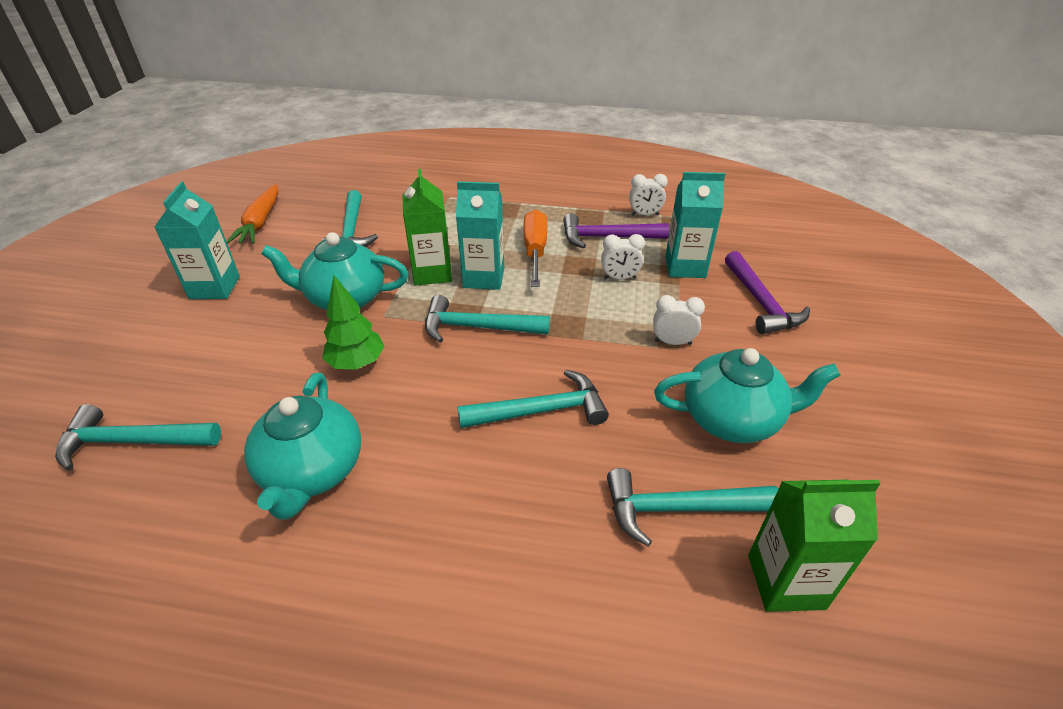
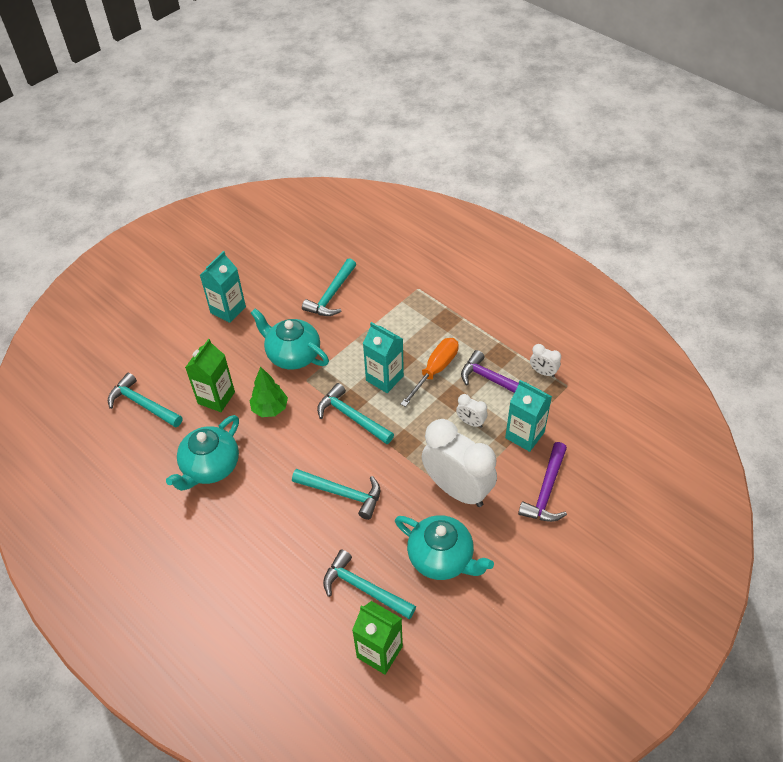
camera: 35 degrees right, 10 degrees up
(260, 222) = (282, 260): orange carrot -> none
(432, 273) = (356, 358): green carton -> green carton (216, 398)
(672, 342) = (457, 489): white clock -> white clock, size x2.33

